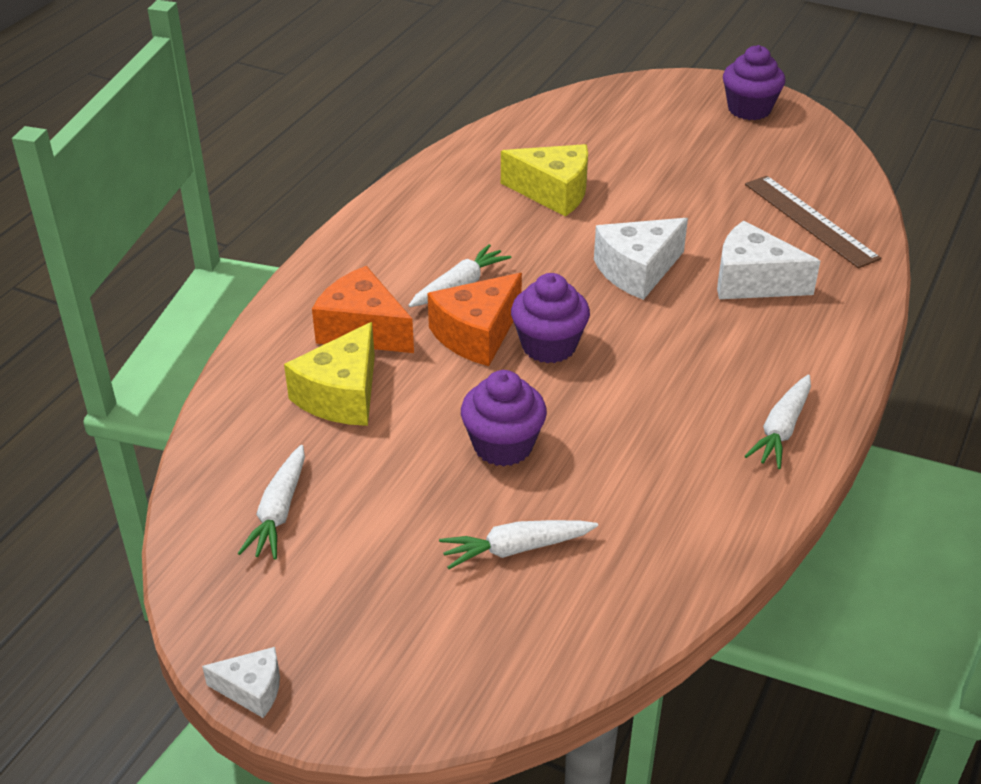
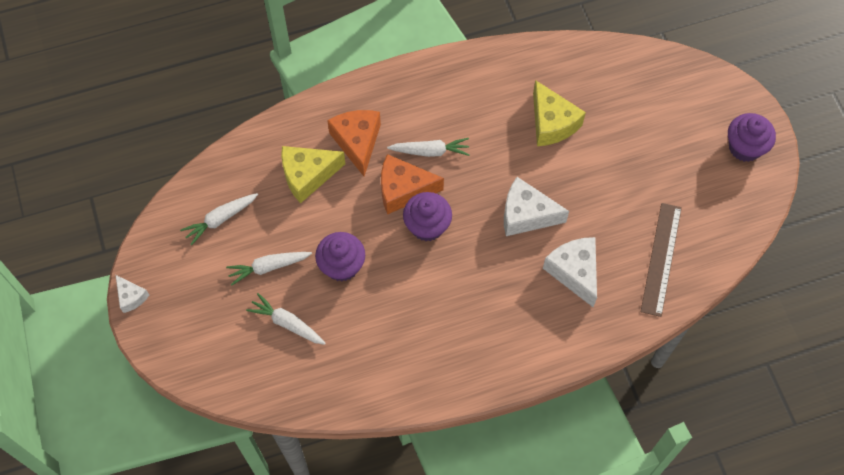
camera: 45 degrees right, 25 degrees up
(781, 429) = (469, 368): white carrot -> white carrot (268, 267)

